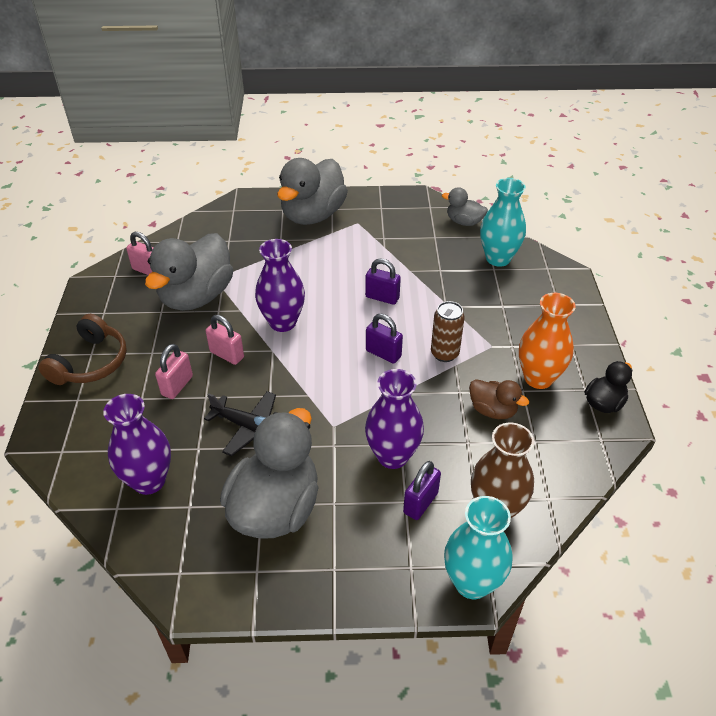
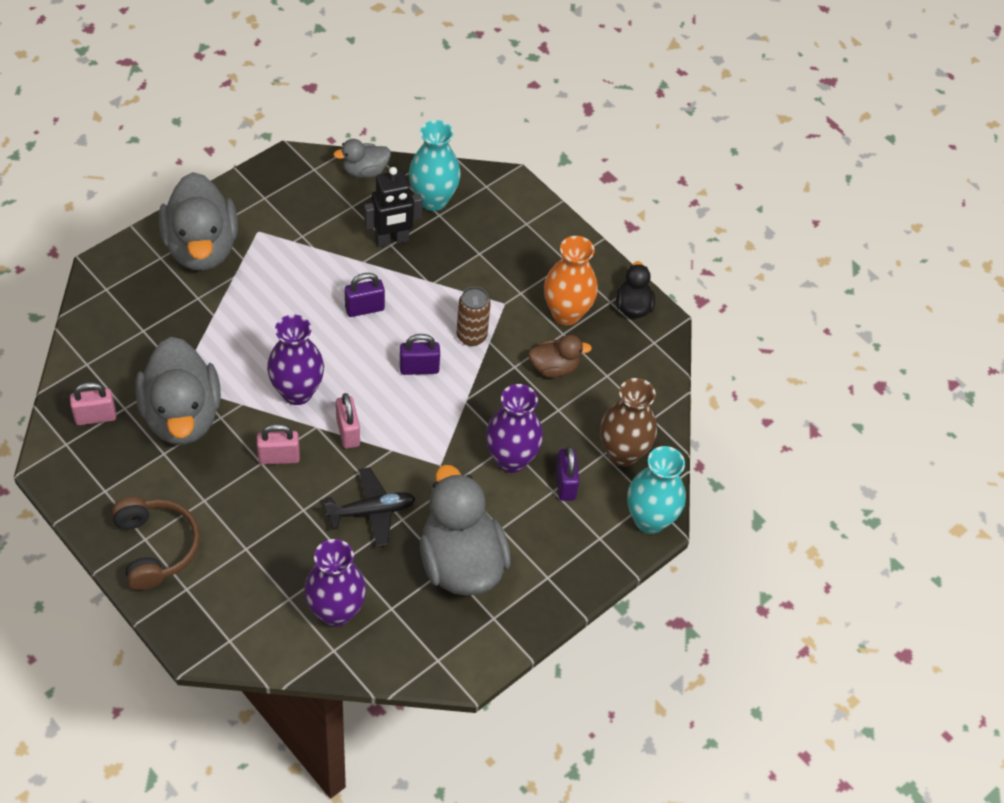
camera: 45 degrees left, 10 degrees up
(177, 386) = (266, 516): pink padlock -> pink padlock (348, 432)
(443, 268) = (392, 240): none -> black robot

